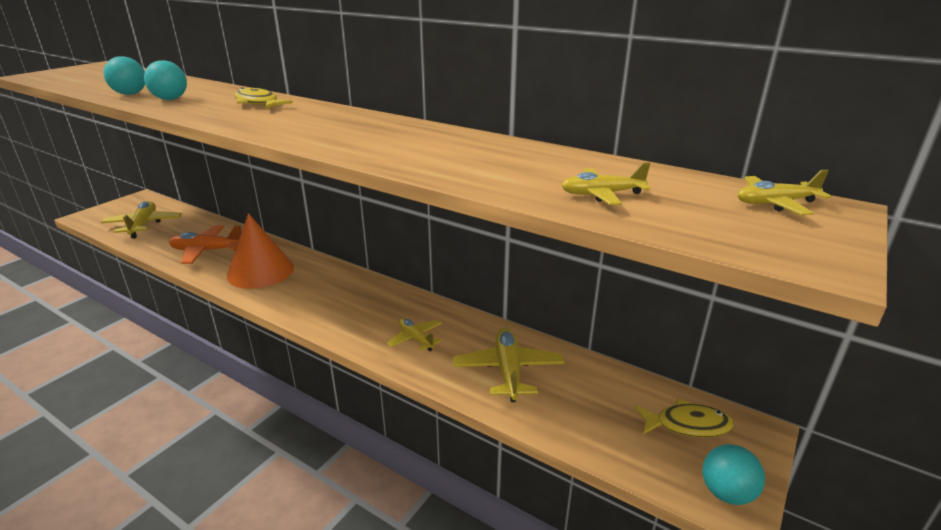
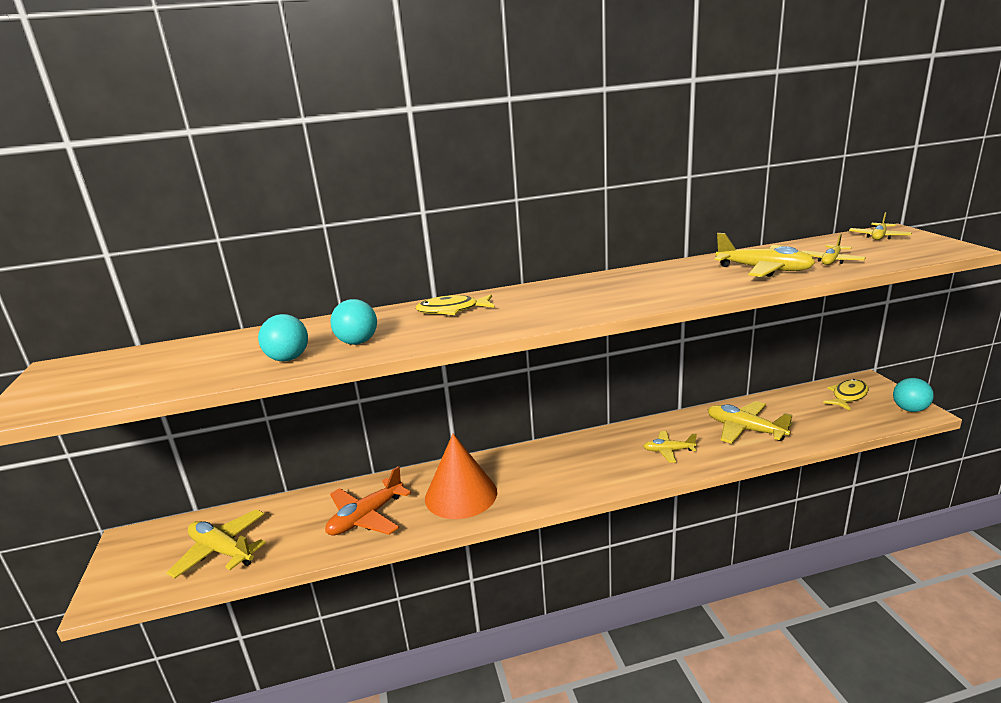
camera: 45 degrees left, 5 degrees down
(510, 170) = (764, 270): none -> yellow plane

